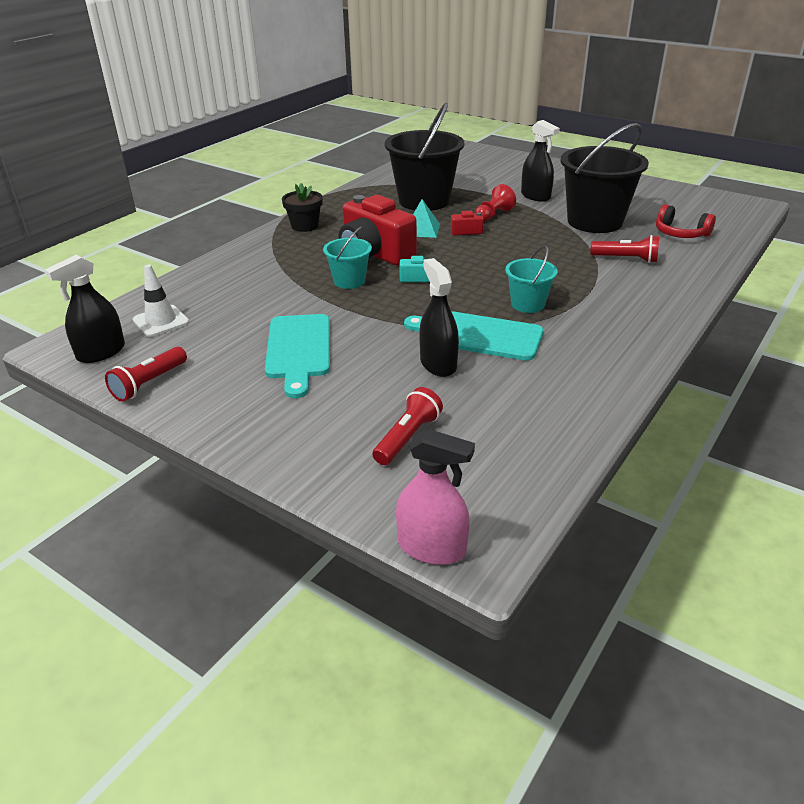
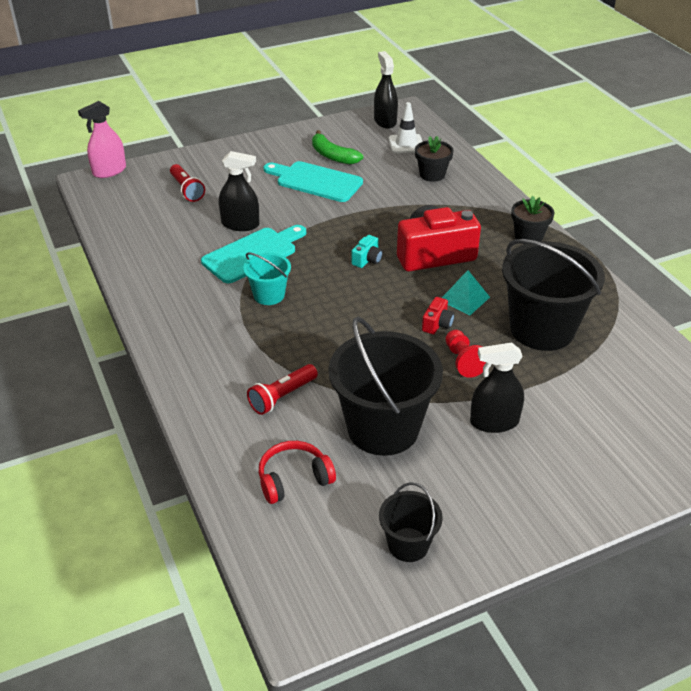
camera: 120 degrees right, 5 degrees up
(149, 383) = (332, 130): red flashlight -> none
(225, 359) = (333, 156): none -> green banana
(226, 289) = (432, 174): none -> black flower pot
(349, 281) = (394, 227): turquoise bucket -> none
(661, 195) = (408, 545): none -> black bucket

